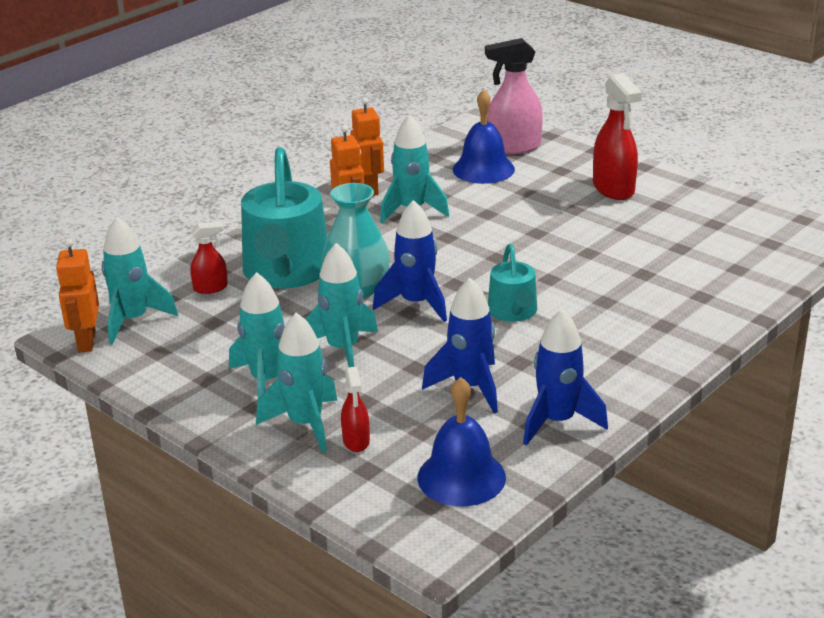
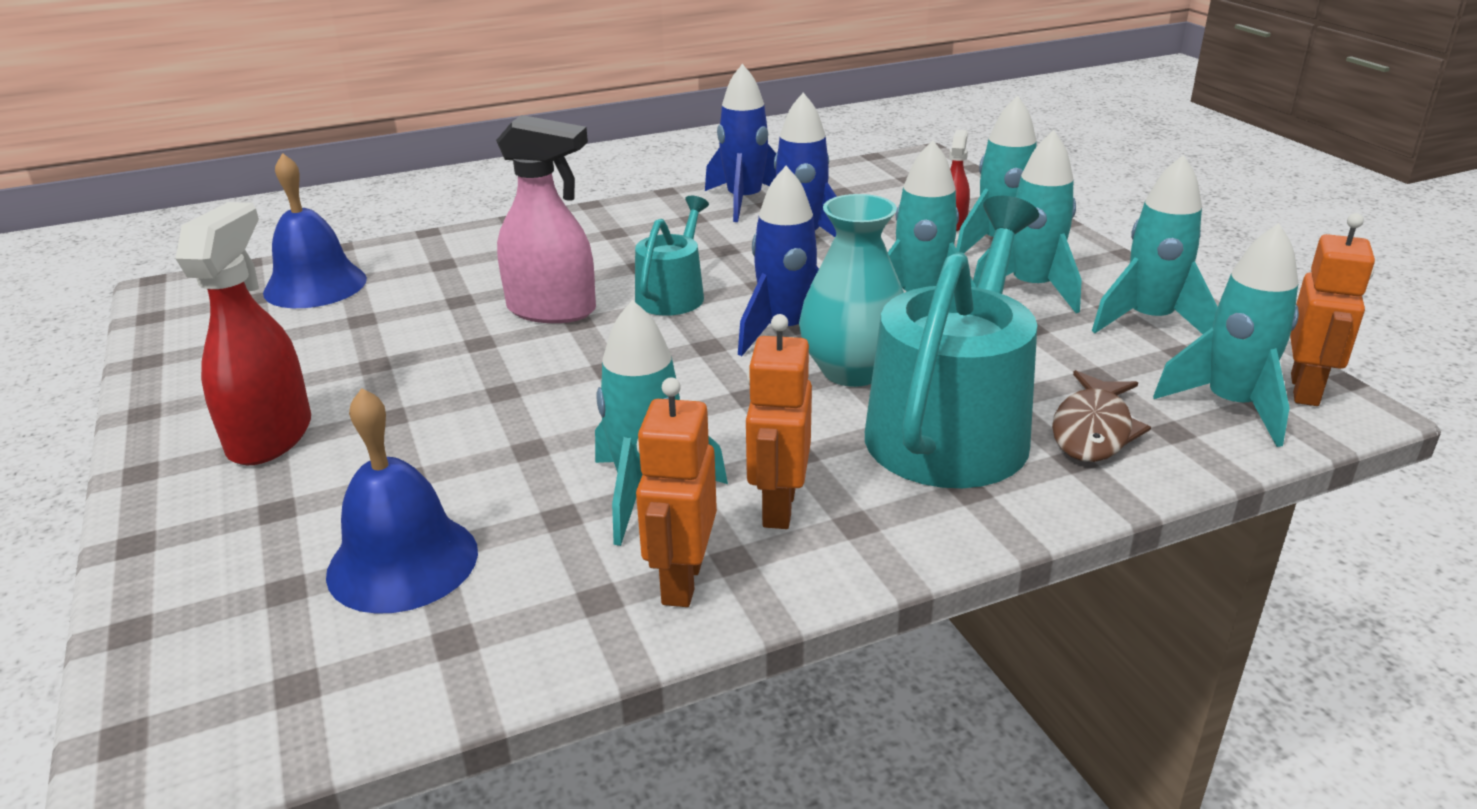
camera: 155 degrees left, 0 degrees up
(179, 372) = (1149, 321): none -> turquoise rocket
(211, 288) = (1093, 430): red spray bottle -> brown fish
(461, 477) = (869, 187): blue bell -> blue bell (315, 285)
(513, 147) = (257, 613): pink spray bottle -> pink spray bottle (552, 310)

